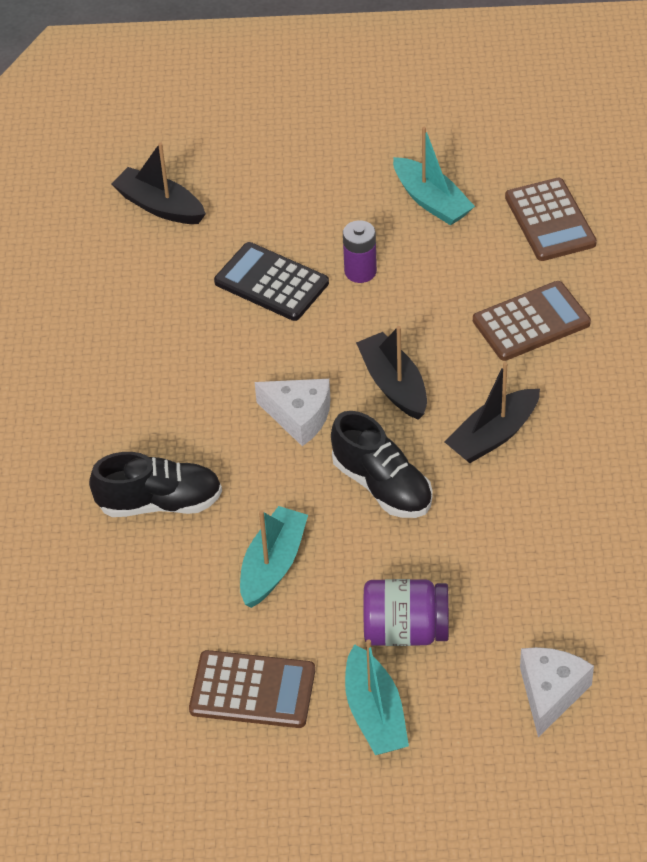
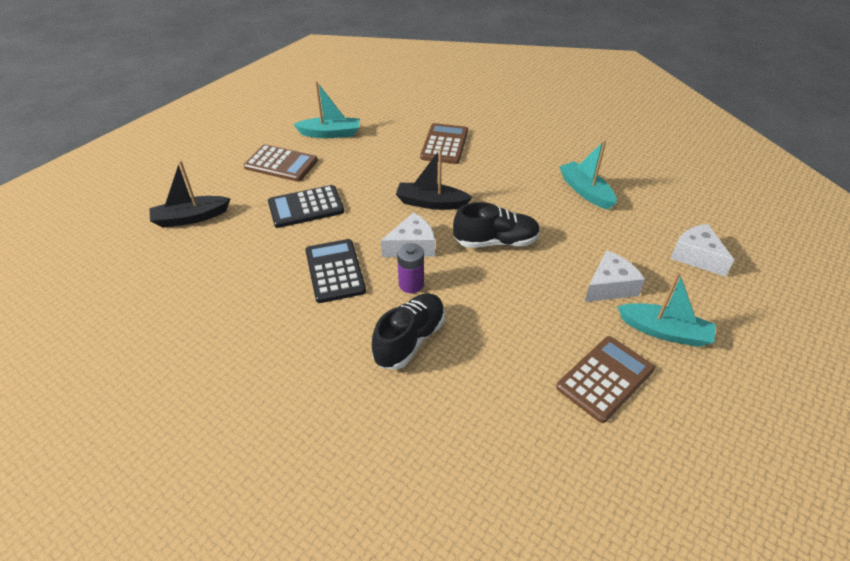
camera: 55 degrees left, 5 degrees down
(197, 379) = (335, 271): none -> black calculator
(273, 565) = (511, 315): turquoise boat -> turquoise boat (585, 191)
(360, 271) = (342, 175): purple battery -> purple battery (411, 284)
(405, 630) = (609, 286): purple jar -> white cheese
(493, 435) = (502, 189): black boat -> none
(550, 220) = (391, 111): brown calculator -> brown calculator (281, 164)

